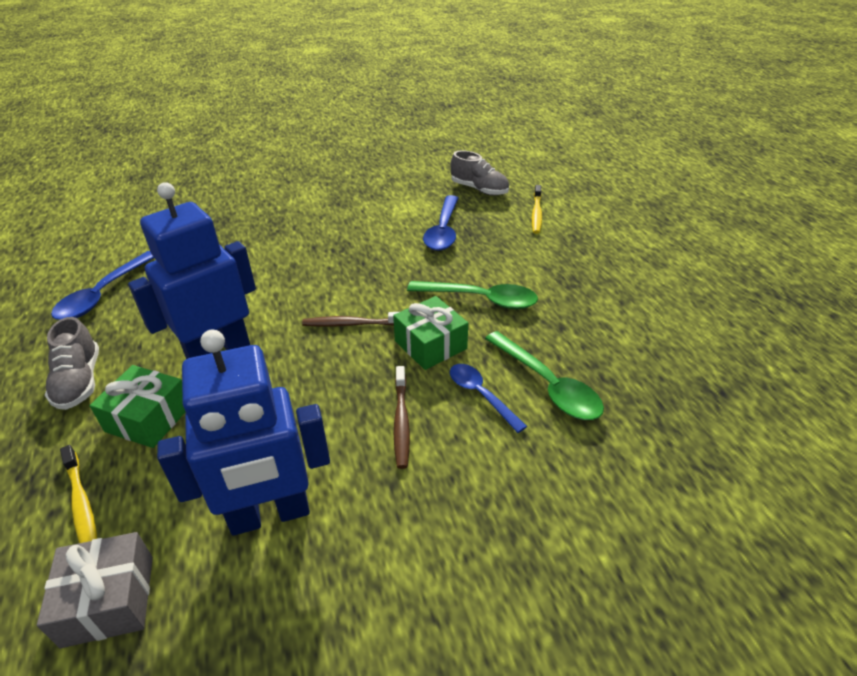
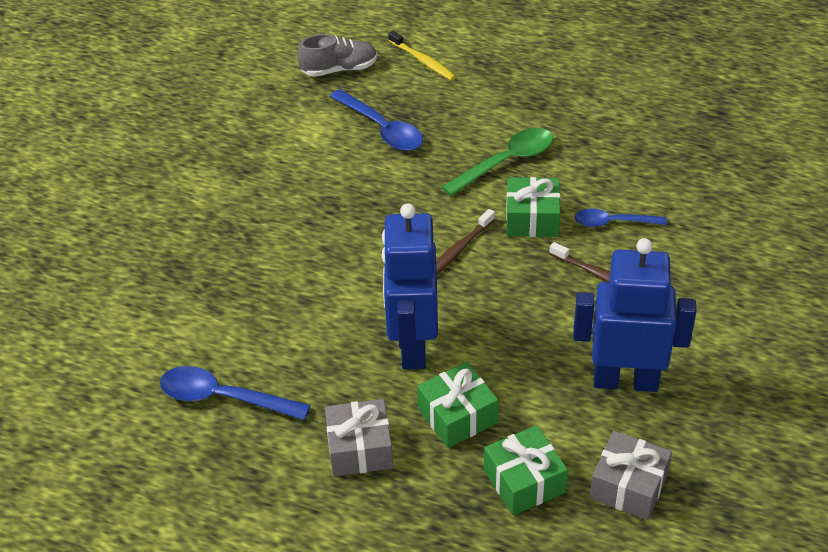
camera: 50 degrees left, 5 degrees up
(79, 381) = (360, 449): grey shoe -> grey gift
(82, 506) = (524, 481): yellow toothbrush -> green gift
(103, 294) = (224, 398): blue spoon -> blue spoon turned 135 degrees clockwise
(270, 515) = (625, 380): blue robot -> blue robot turned 105 degrees counterclockwise
(547, 385) = (635, 185): green spoon -> none

